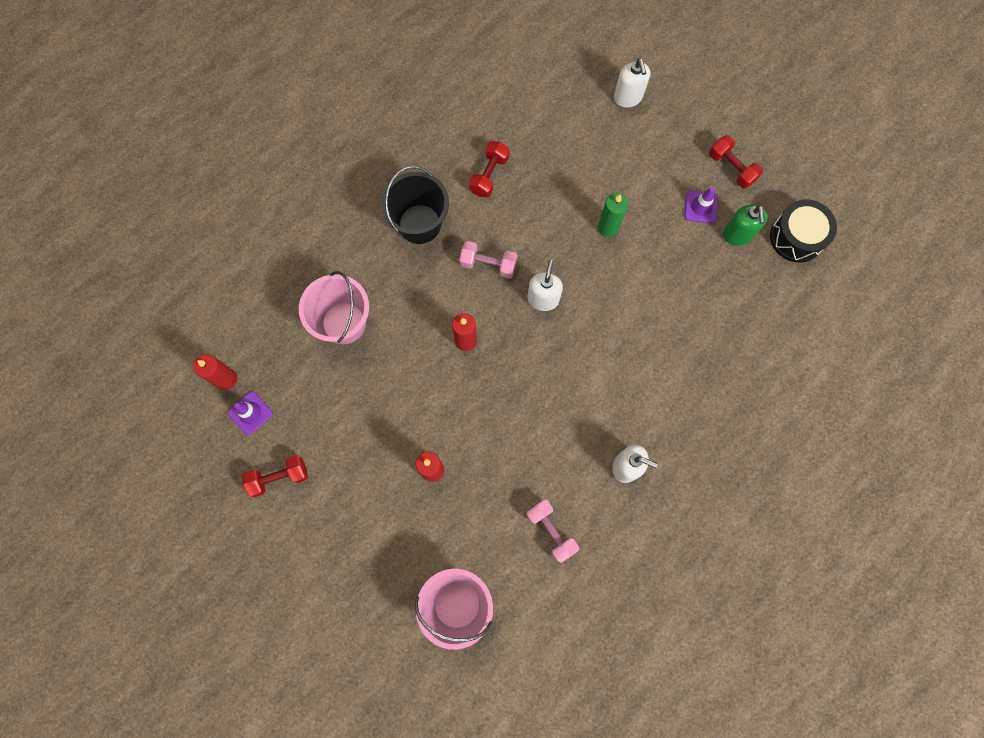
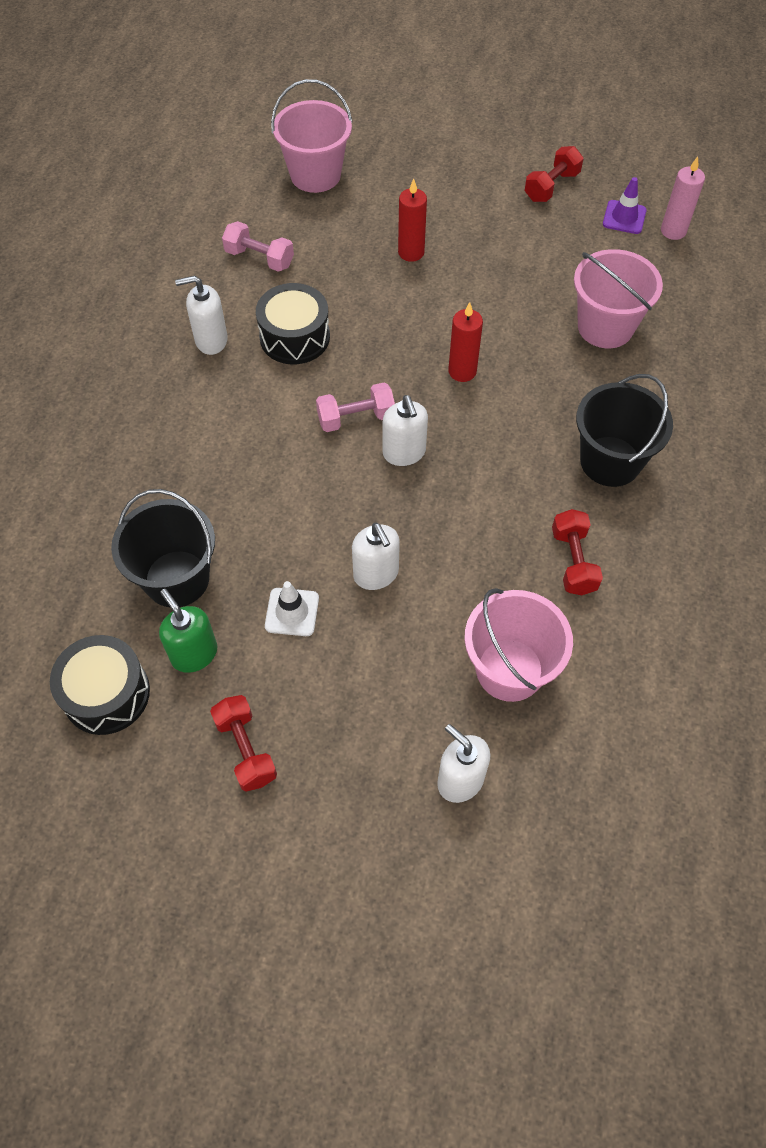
camera: 150 degrees right, 15 degrees down
(226, 379) = (673, 231): red candle -> pink candle
(488, 264) = (495, 458): pink dumbbell -> pink dumbbell (356, 418)
(564, 435) = (294, 337): none -> black drum
(567, 136) = (509, 670): none -> pink bucket
(608, 227) = (376, 574): green candle -> white soap dispenser
(669, 230) = (292, 612): none -> white traffic cone
(701, 207) = (264, 666): purple traffic cone -> none
(728, 287) = (177, 579): none -> black bucket
(731, 168) = (246, 749): red dumbbell -> red dumbbell turned 45 degrees clockwise

